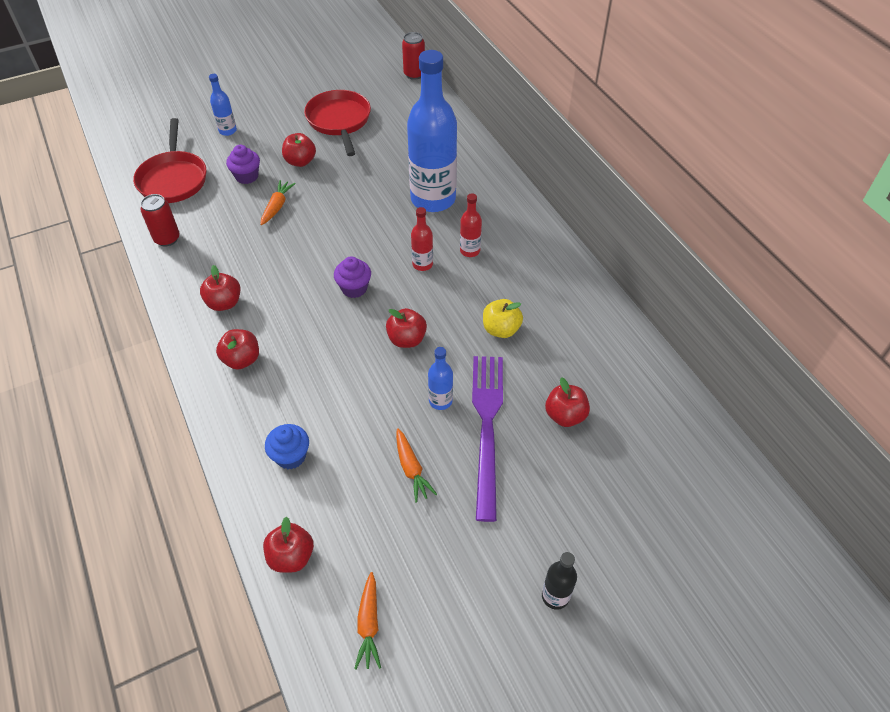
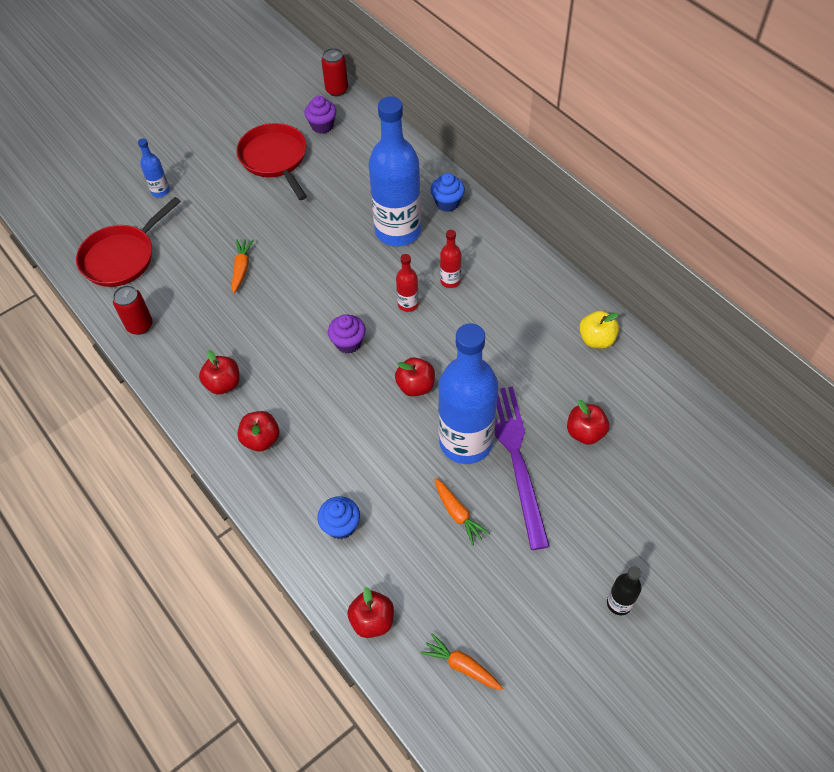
camera: 10 degrees left, 5 degrees up
(173, 179) = (122, 257): red pan -> red pan turned 60 degrees clockwise
(247, 176) = (199, 240): purple cupcake -> purple cupcake (322, 126)
(300, 161) = (249, 213): red apple -> none
(369, 624) = (462, 666): orange carrot -> orange carrot turned 135 degrees clockwise
(440, 401) = (466, 442): blue bottle -> blue bottle, size x2.34
(487, 183) = (447, 203): none -> blue cupcake
(501, 329) = (503, 358): yellow apple -> yellow apple (596, 339)

